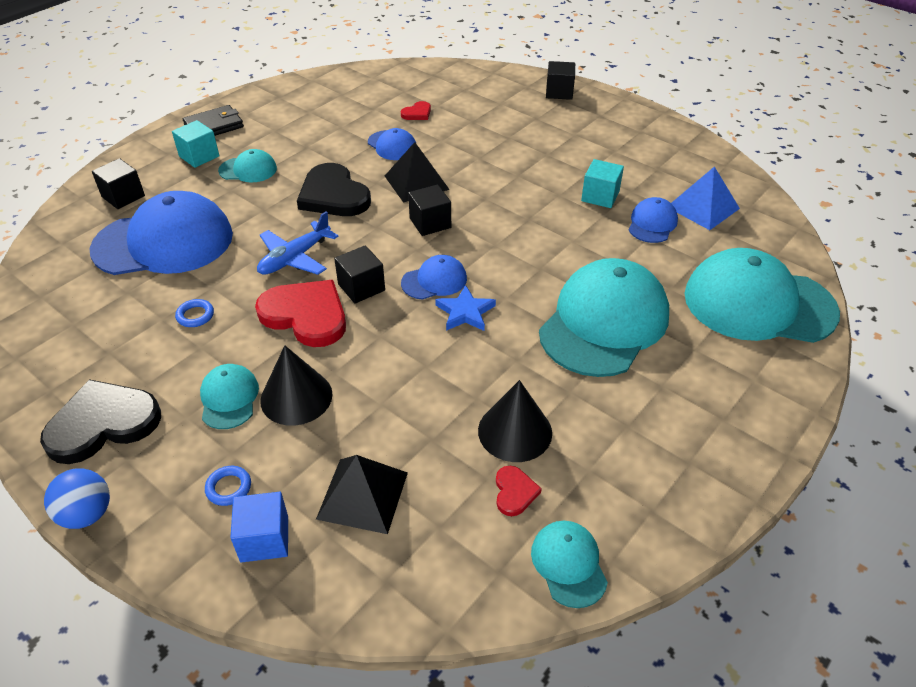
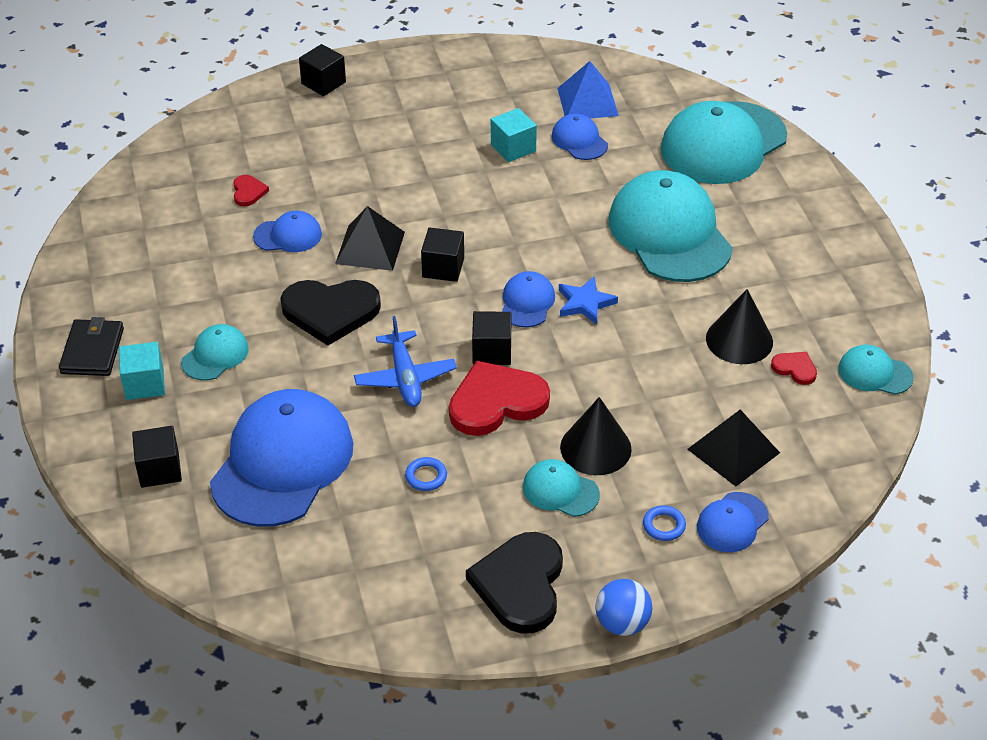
camera: 55 degrees left, 0 degrees up
(264, 539) = (732, 522): blue cube -> blue cap

